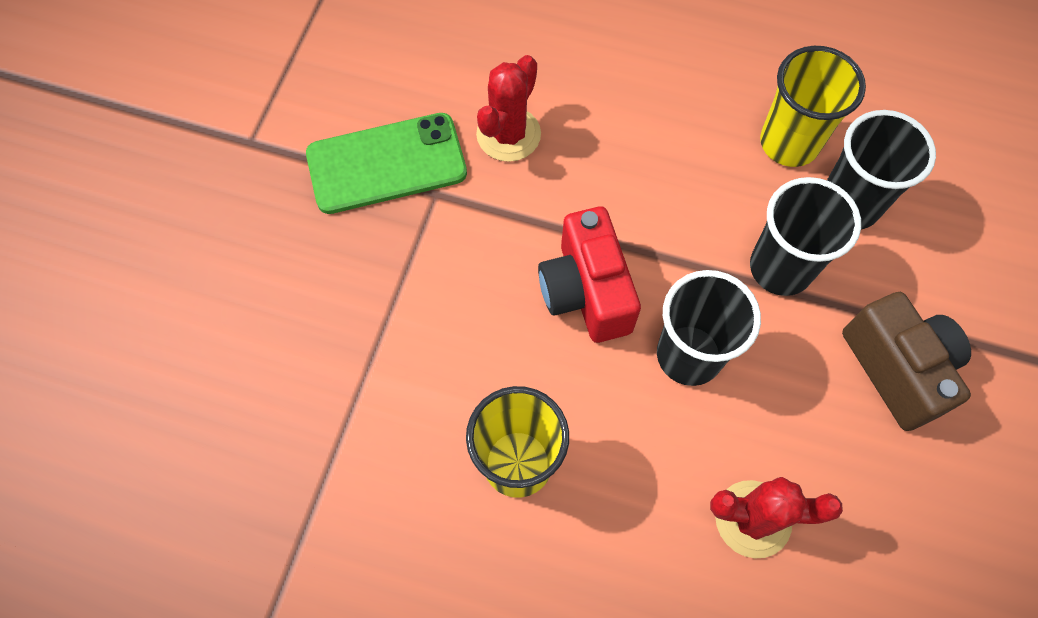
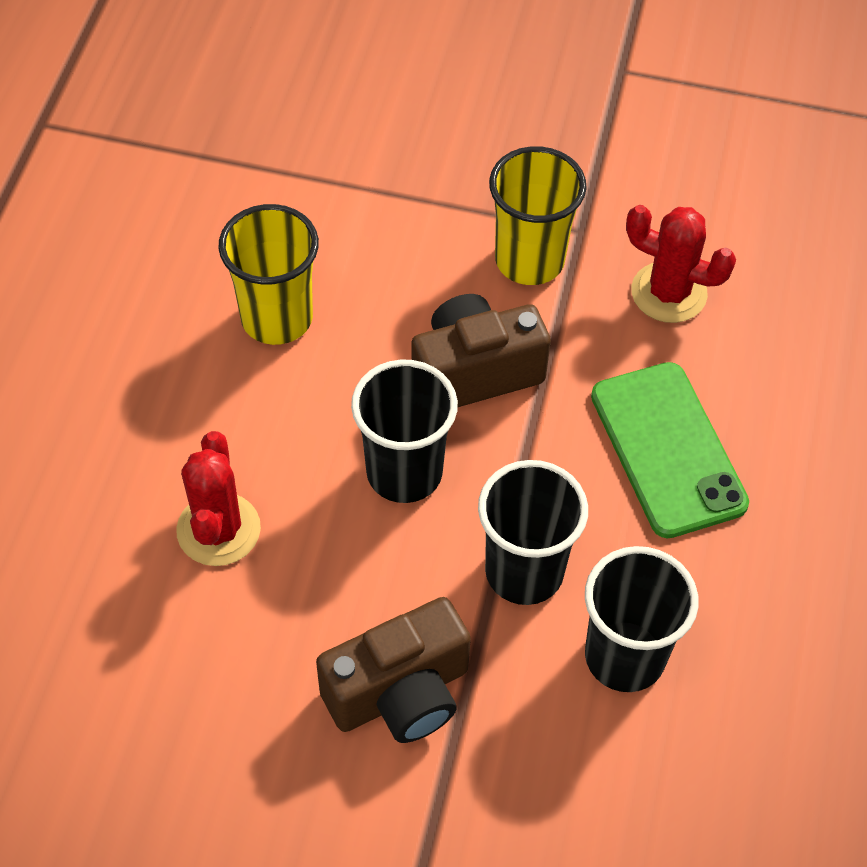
camera: 85 degrees right, 10 degrees down
(386, 164) = (612, 185): green phone -> green phone (668, 449)
(586, 292) = (474, 373): red camera -> brown camera
(789, 143) = (707, 590): yellow cup -> yellow cup (529, 260)

